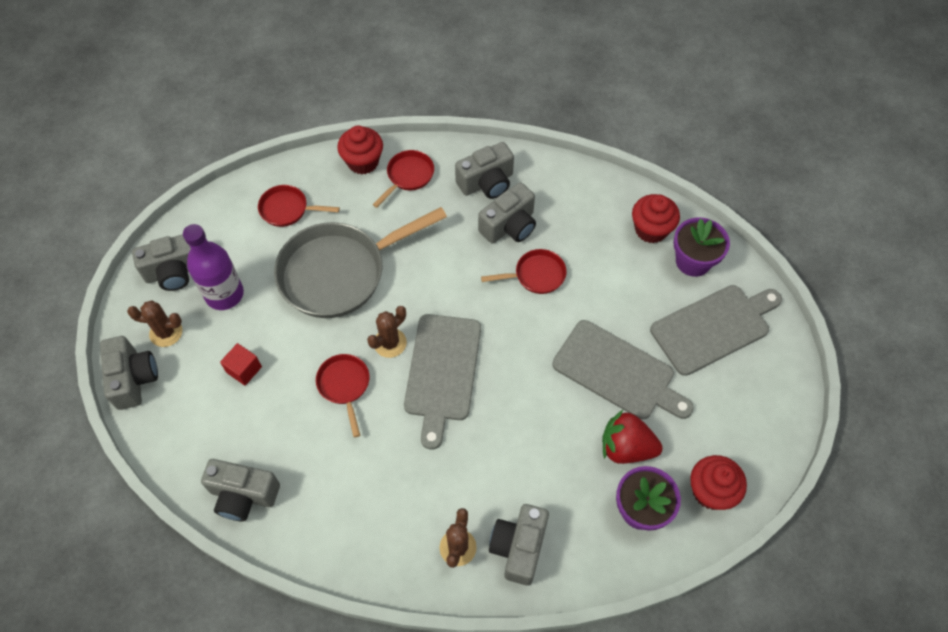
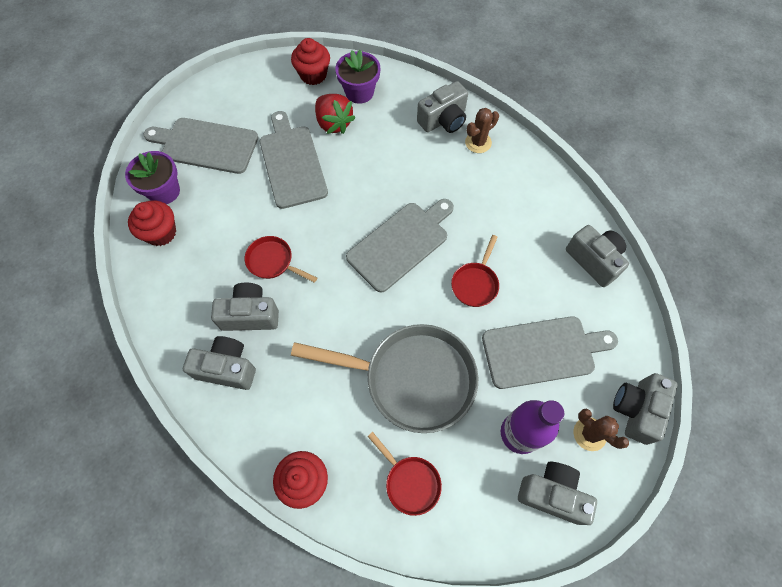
camera: 140 degrees left, 5 degrees up
(244, 369) = (542, 351): red cube -> grey cutting board
(390, 343) = (419, 290): brown cactus -> none
(408, 176) = (281, 429): red pan -> none

